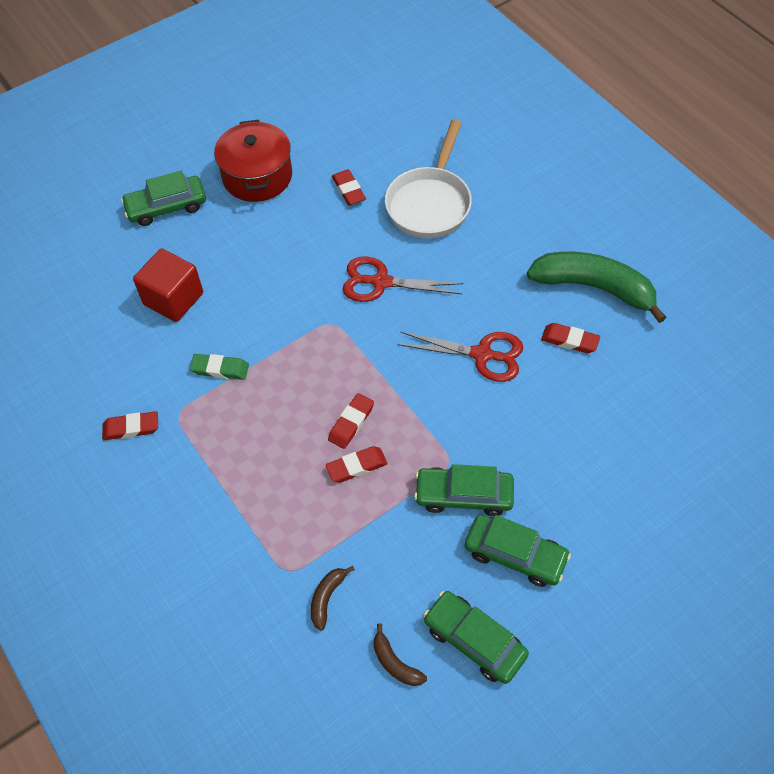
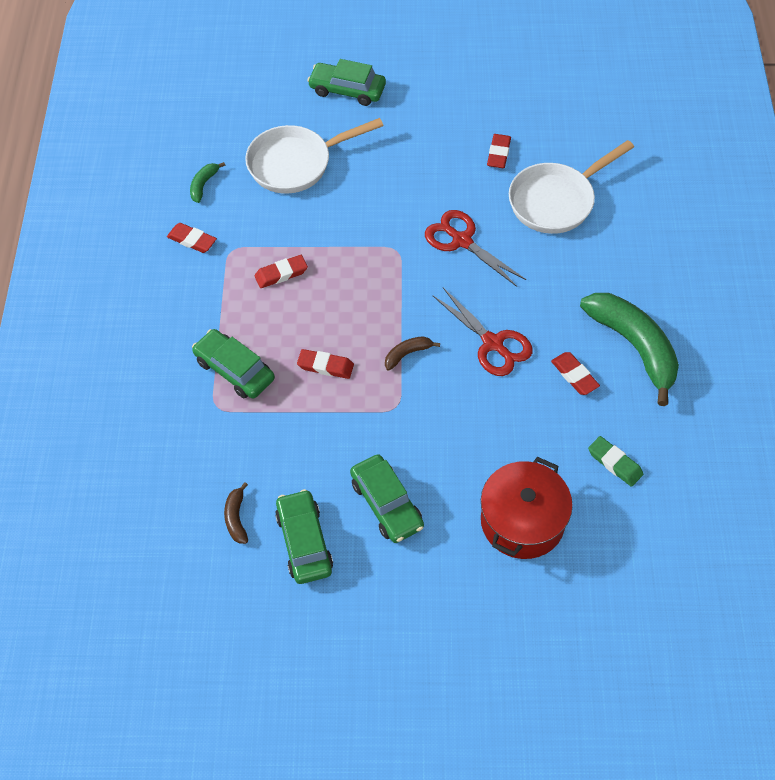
camera: 35 degrees right, 0 degrees up
(99, 369) = (203, 185): none -> green banana
(173, 299) = (296, 163): red cube -> white pan
(220, 369) = (287, 235): green eraser -> green eraser (614, 463)
(257, 176) = (435, 103): red pot -> red pot (522, 521)
(327, 598) = (227, 443): brown banana -> brown banana (407, 354)
(351, 423) = (348, 332): red eraser -> red eraser (281, 274)
(464, 495) = (386, 437): green car -> green car (234, 370)

